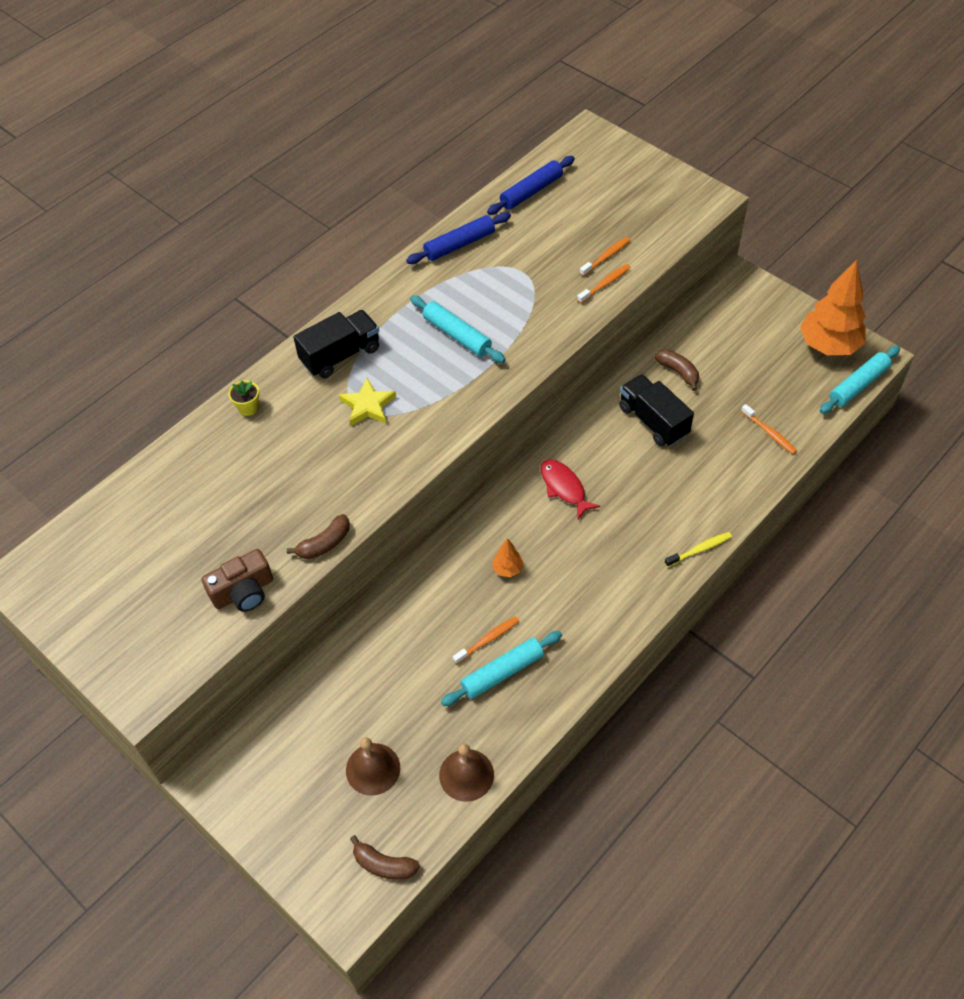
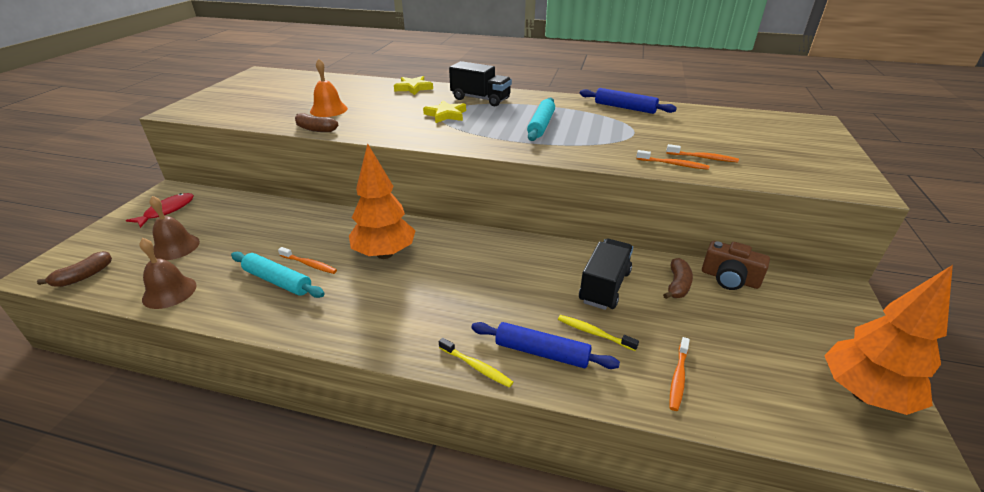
camera: 60 degrees right, 20 degrees down
(243, 592) = (265, 117): brown camera -> brown camera (729, 278)
(248, 408) = (413, 88): yellow flower pot -> yellow star
(265, 518) = (328, 110): none -> orange bell
(384, 864) = (84, 276): brown banana -> brown banana turned 135 degrees counterclockwise
(507, 569) = (385, 254): orange tree -> orange tree, size x2.32
(531, 191) = (716, 117): blue rolling pin -> blue rolling pin (542, 352)
(564, 488) = (486, 258): red fish -> red fish (167, 211)
(703, 457) = (594, 333): none -> yellow toothbrush
(858, 385) = (847, 447): turquoise rolling pin -> none

